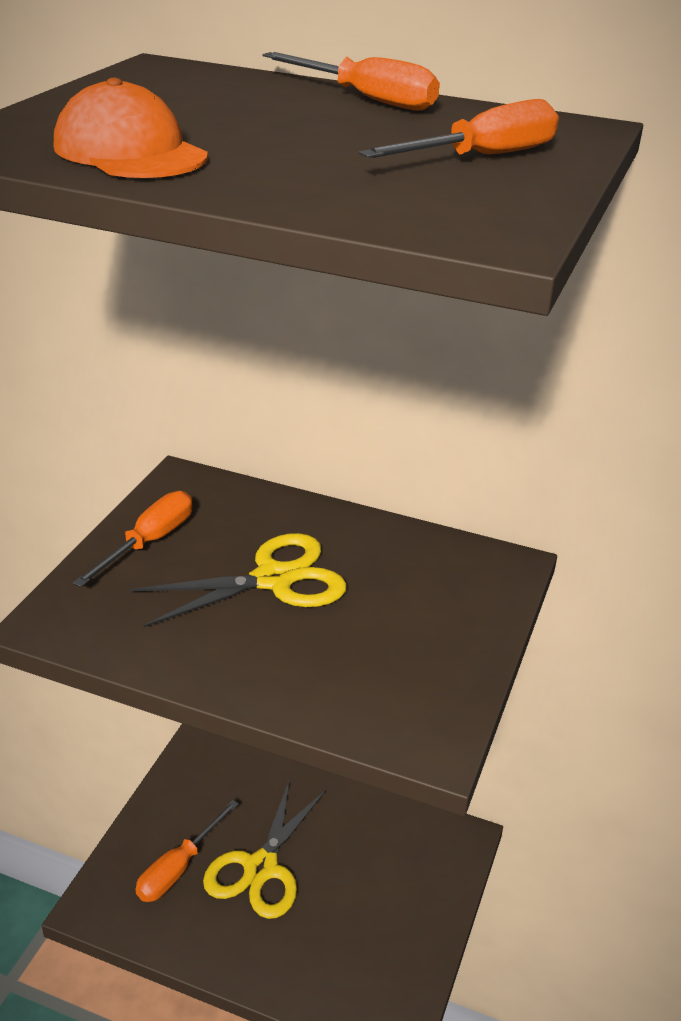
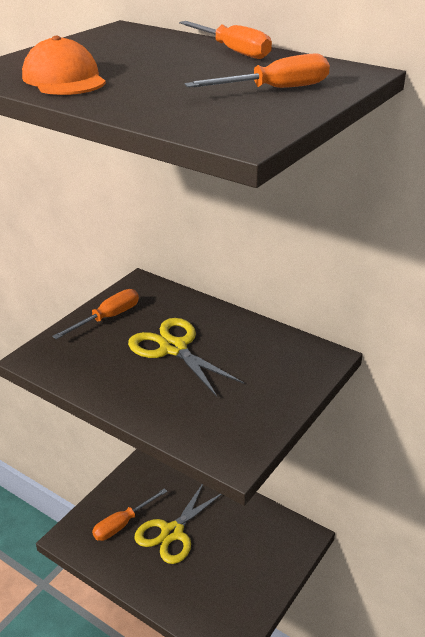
camera: 15 degrees right, 0 degrees up
(273, 579) = (173, 348): yellow scissors -> yellow scissors turned 120 degrees counterclockwise

